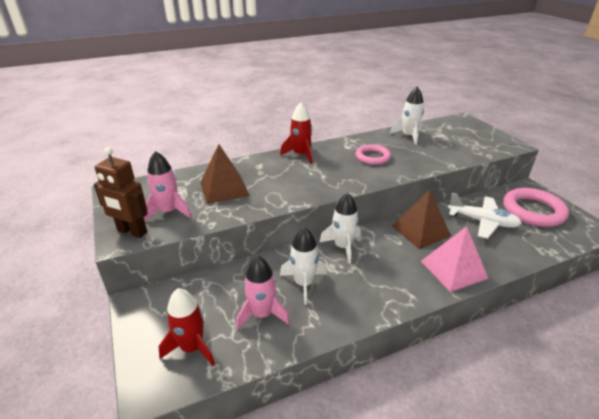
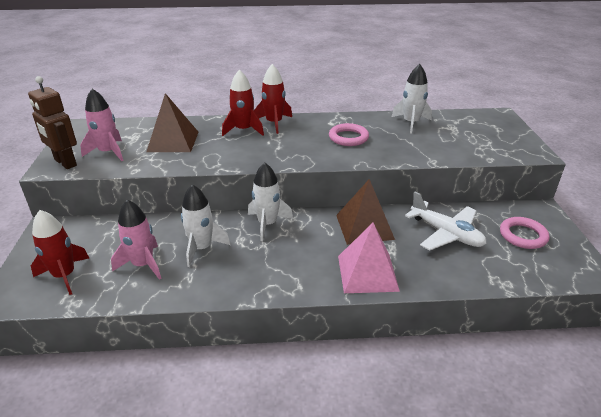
camera: 20 degrees right, 0 degrees up
(280, 166) = (243, 130): none -> red rocket
(533, 211) = (523, 235): pink ring -> pink ring, size x0.62

